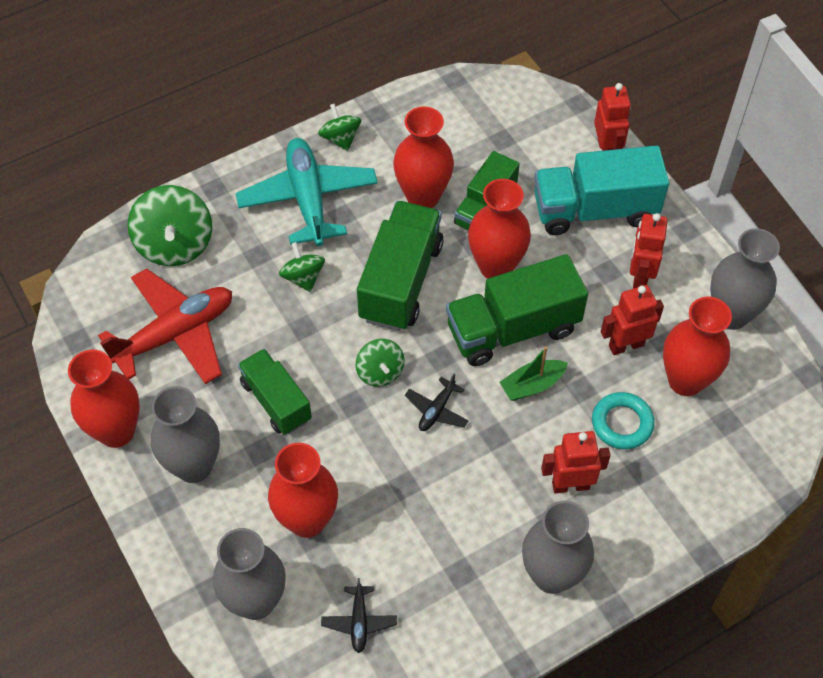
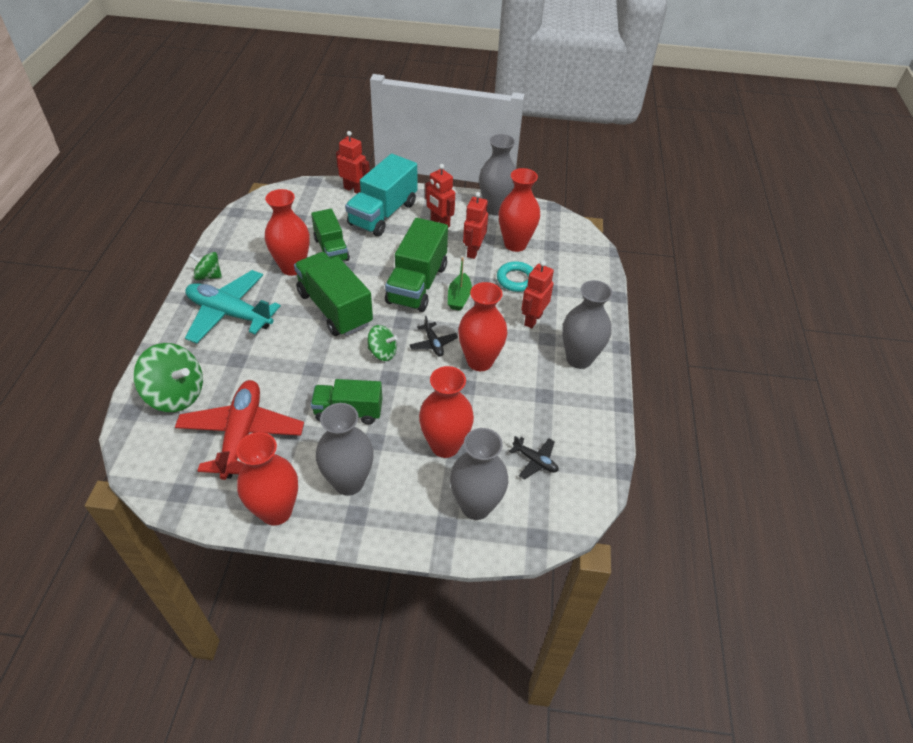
camera: 55 degrees left, 10 degrees down
(303, 277) = (279, 348): green spinning top -> none
(496, 267) = (372, 267): red vase -> red vase (480, 361)

